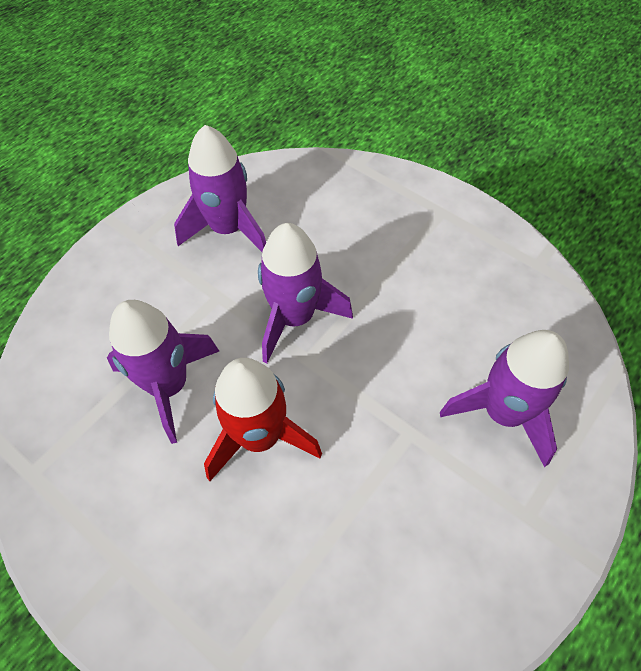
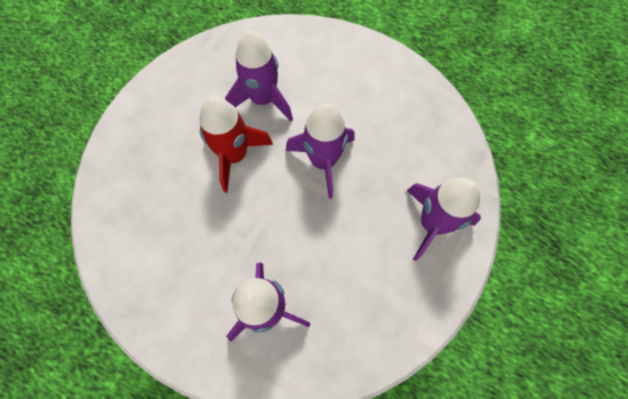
camera: 80 degrees right, 10 degrees up
(228, 229) = (389, 106): purple rocket -> purple rocket (432, 224)

